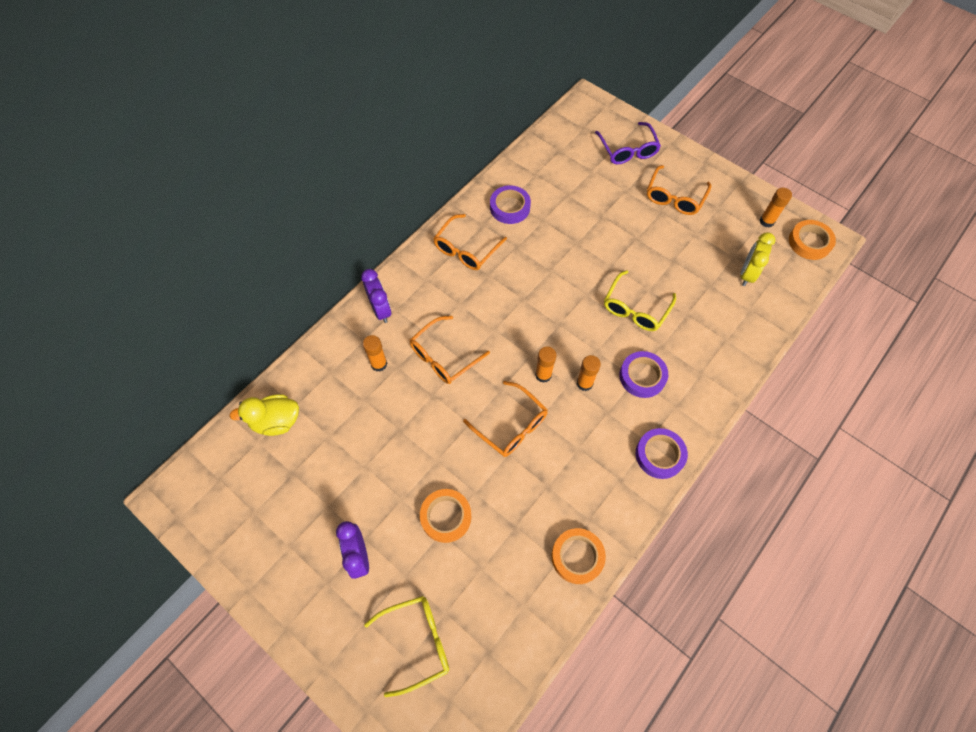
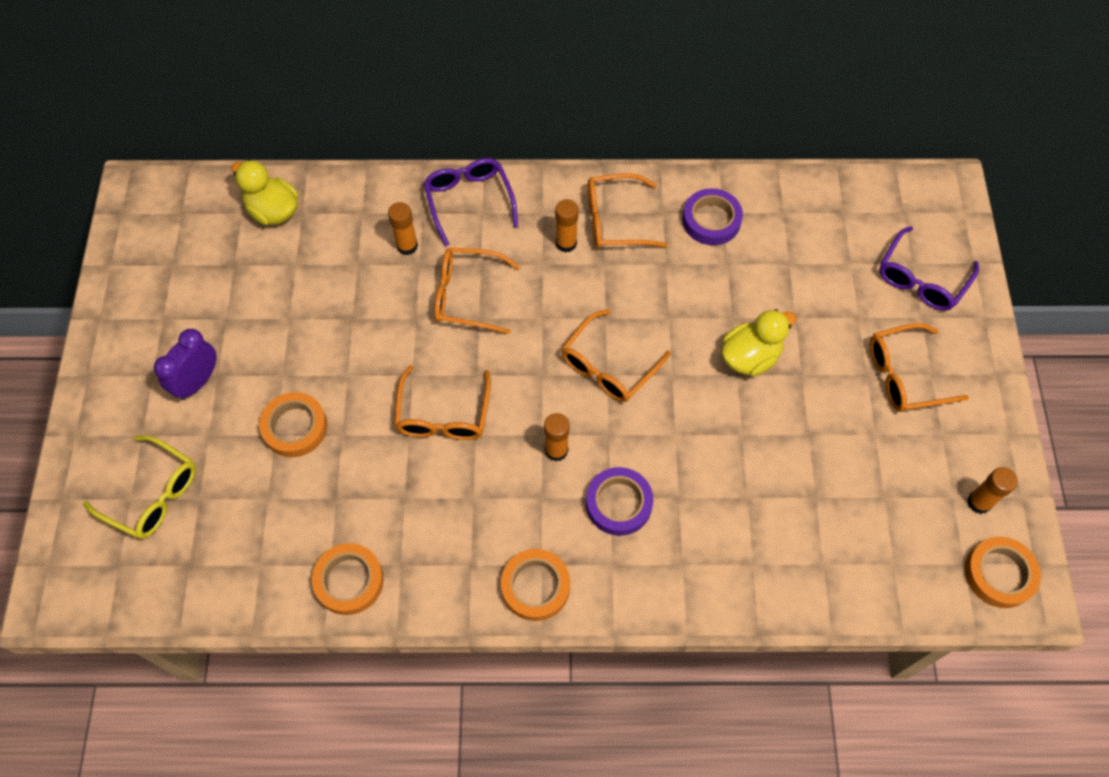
camera: 50 degrees right, 0 degrees up
(380, 310) = (469, 201): purple clock -> purple glasses
(543, 375) = (530, 403): orange glue stick -> orange glue stick (566, 243)
(554, 320) = (608, 366): none -> orange glasses
(607, 252) = (750, 357): none -> yellow duck
(635, 309) = (701, 437): yellow glasses -> none
(659, 455) = (535, 586): purple tape -> orange tape
(747, 274) = (872, 528): yellow clock -> none

